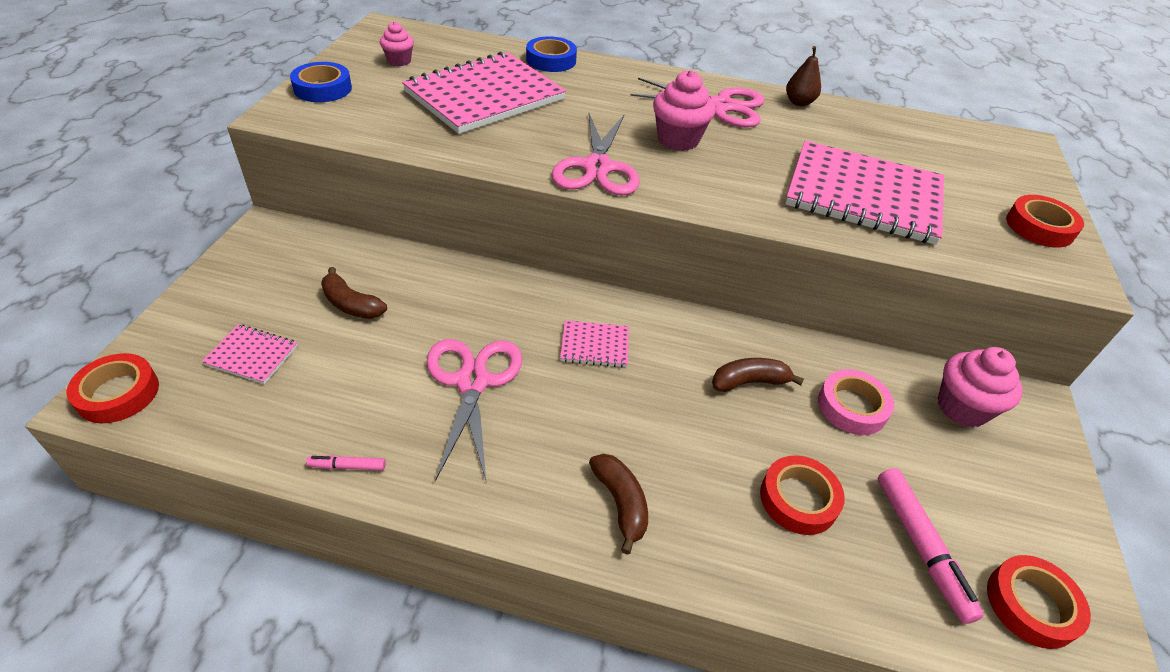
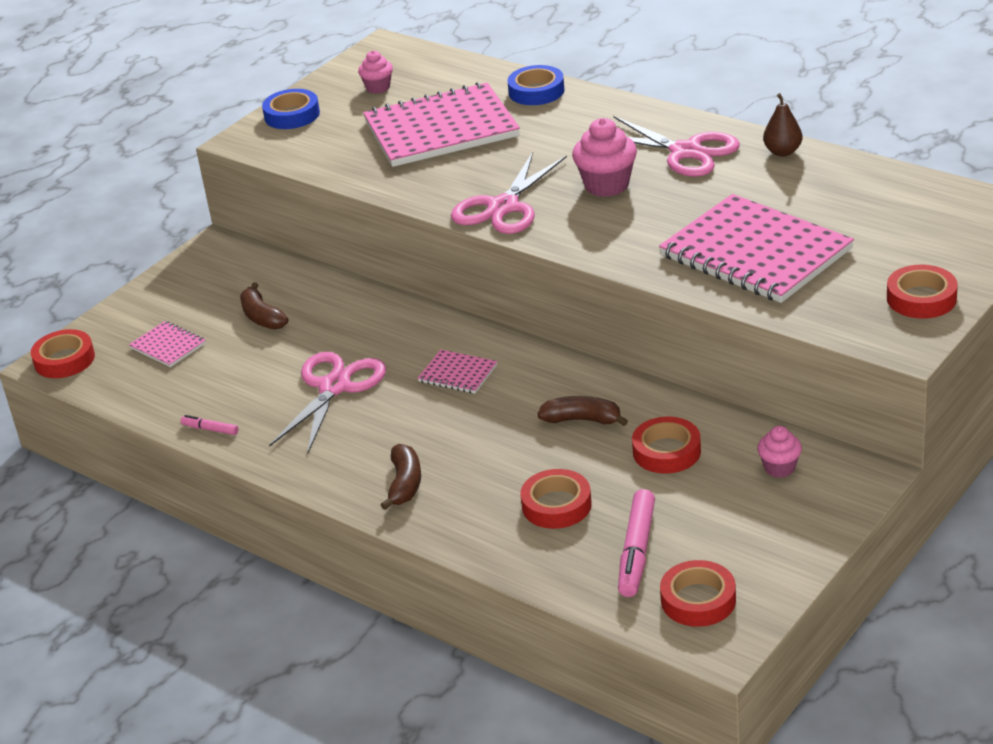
camera: 30 degrees right, 10 degrees down
(852, 407) = (666, 451): pink tape -> red tape
(962, 408) = (779, 468): pink cupcake -> pink cupcake, size x0.60

